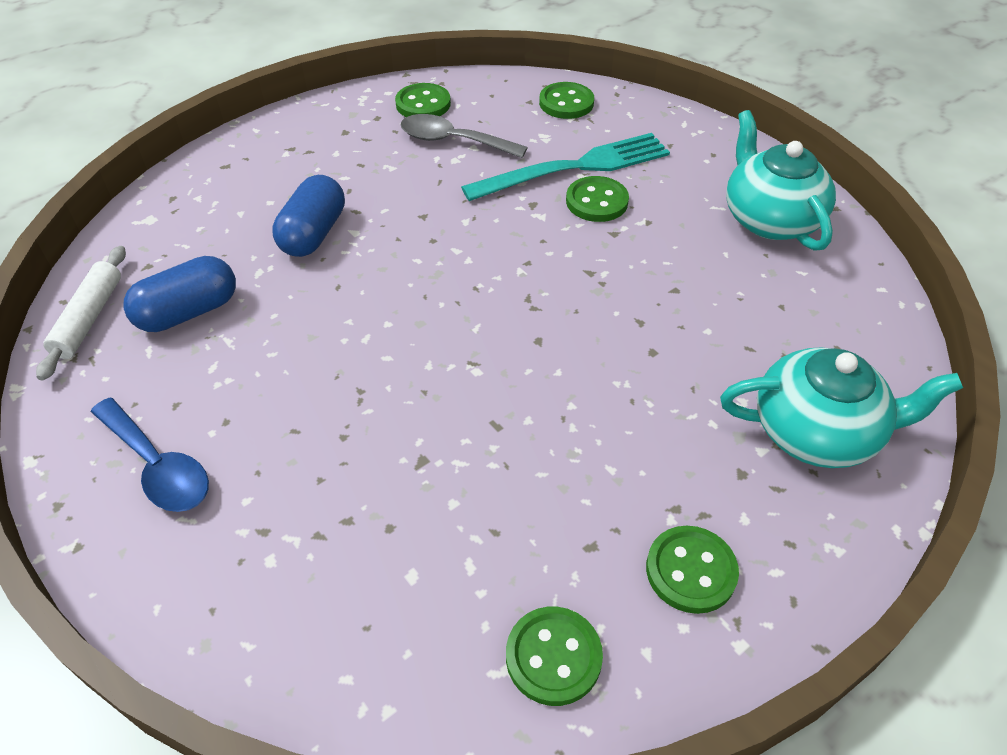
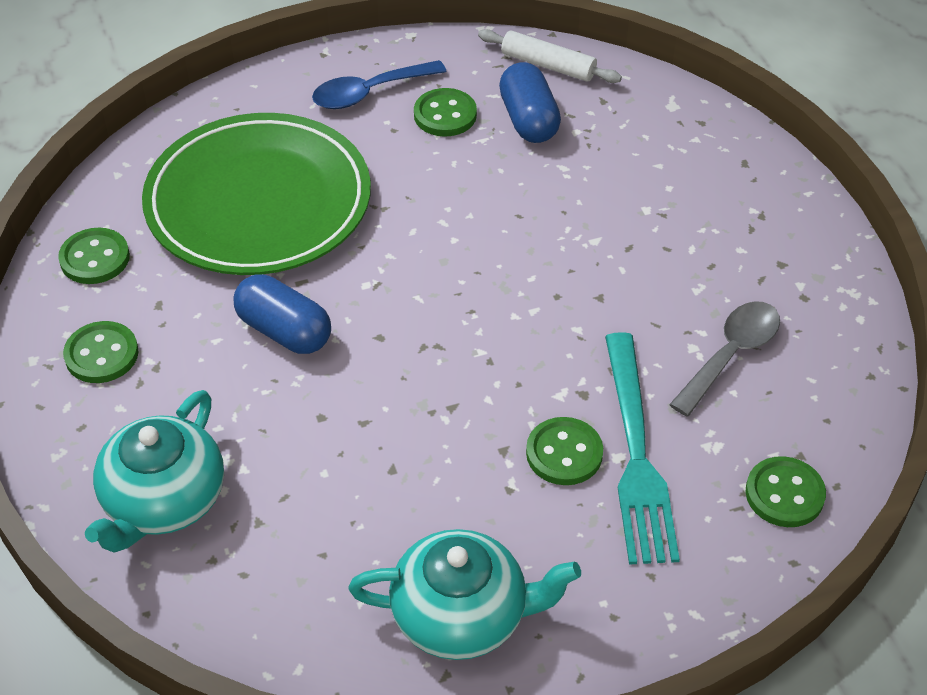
camera: 110 degrees right, 0 degrees up
(313, 234) = (603, 211): blue capsule -> blue capsule (284, 331)
(388, 511) = (258, 202): none -> green plate
(423, 104) = (822, 345): green button -> green button (445, 115)

